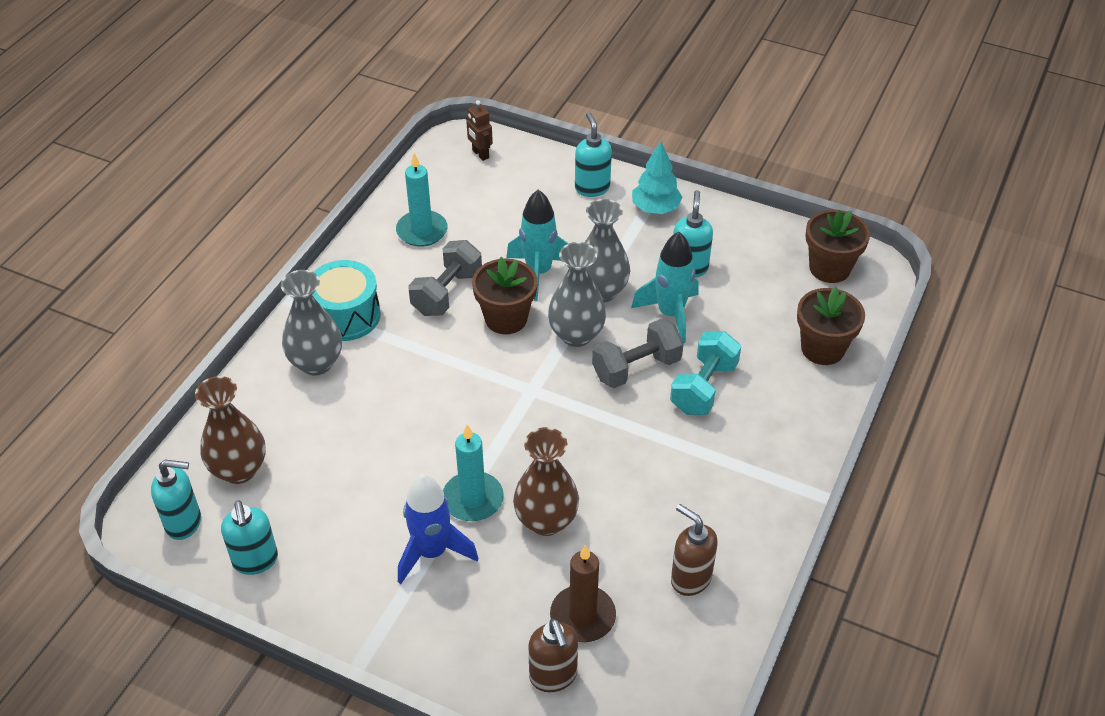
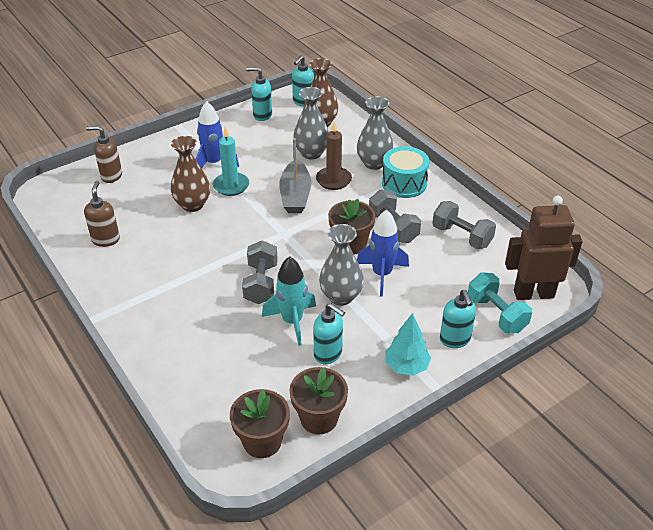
camera: 120 degrees right, 5 degrees down
(422, 231) = (462, 236): turquoise candle -> grey dumbbell
(445, 415) = (295, 195): none -> grey boat
(480, 154) = (533, 294): brown robot -> brown robot, size x2.19
(539, 272) = (382, 274): turquoise rocket -> blue rocket
(576, 335) = (311, 269): grey vase -> grey vase (311, 153)
(582, 616) = (128, 196): brown candle -> brown candle (333, 180)
(592, 188) = (455, 340): turquoise soap dispenser -> turquoise soap dispenser turned 60 degrees clockwise
(690, 578) = (106, 239): brown soap dispenser -> brown soap dispenser turned 75 degrees counterclockwise
(704, 387) = (218, 307): turquoise dumbbell -> turquoise dumbbell (496, 314)
(822, 349) = (193, 387): brown flower pot -> brown flower pot (319, 418)

